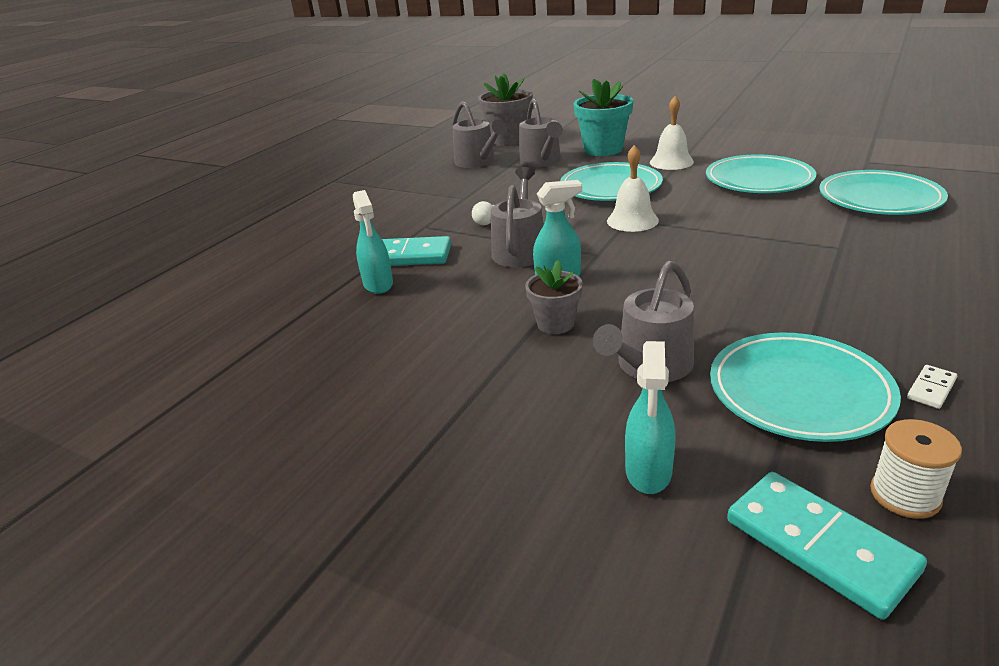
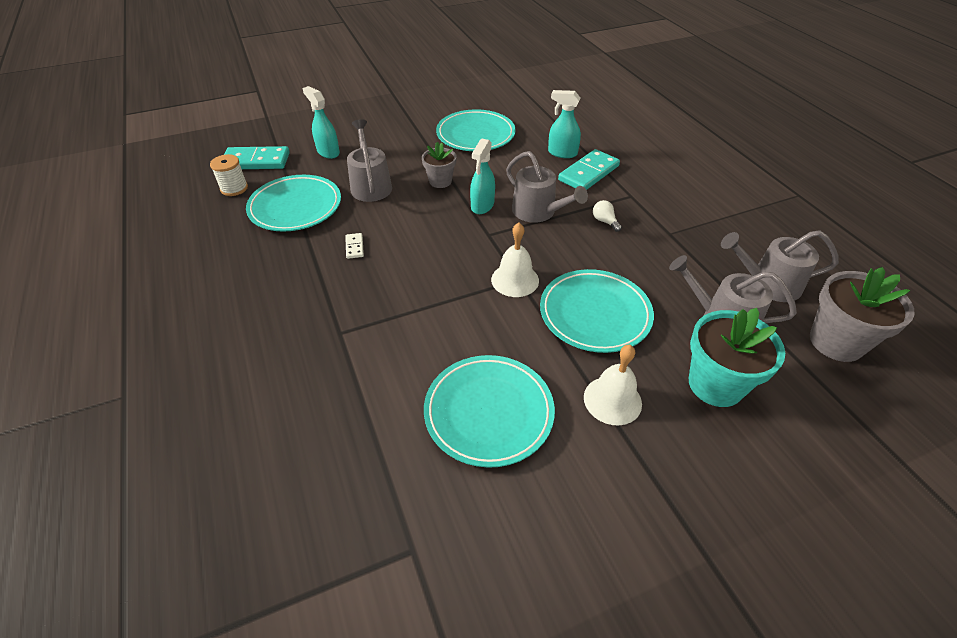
camera: 125 degrees right, 15 degrees up
(879, 199) = (349, 442): turquoise plate -> turquoise plate (475, 135)
(931, 389) = (237, 238): white domino -> white domino (354, 247)

